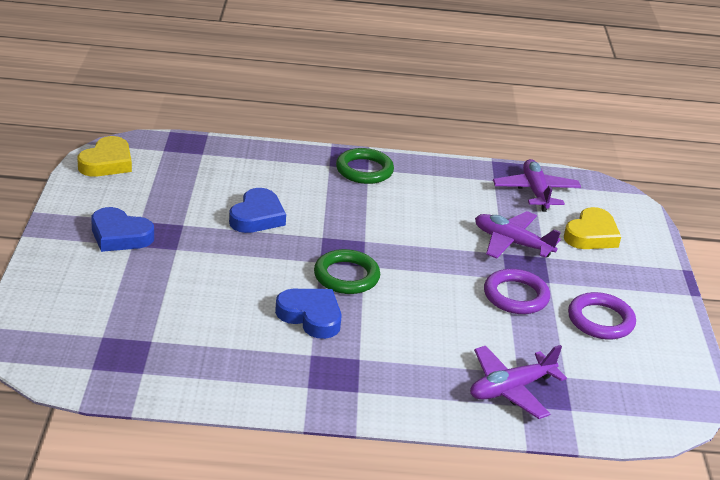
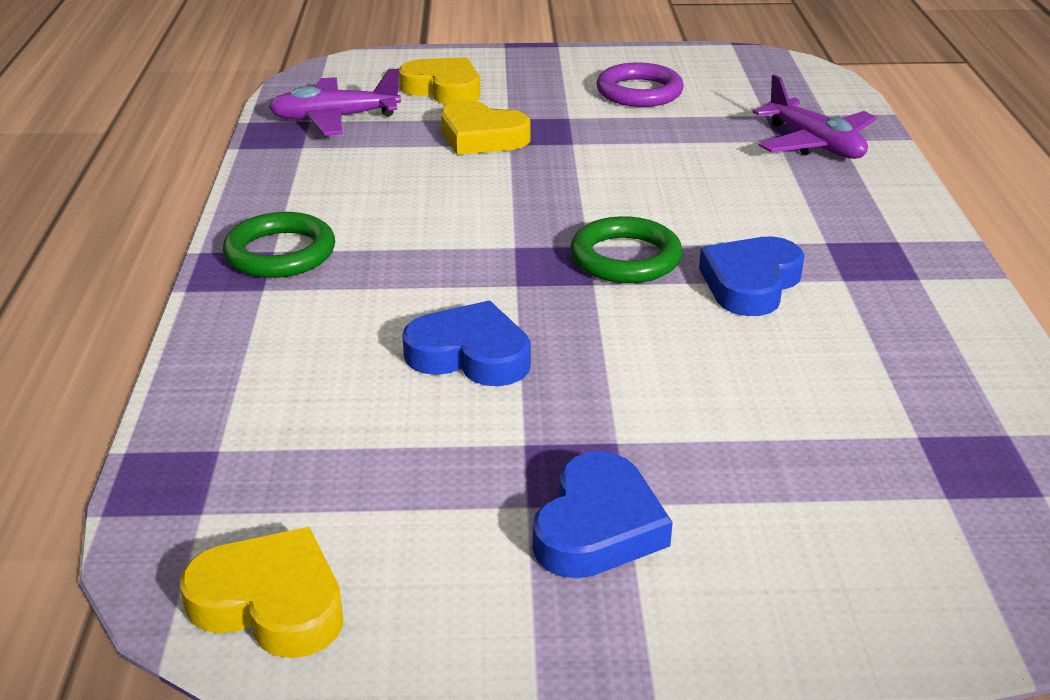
camera: 90 degrees left, 0 degrees up
(512, 243) = (481, 137): purple plane -> yellow heart
(515, 296) = (613, 137): purple ring -> none

